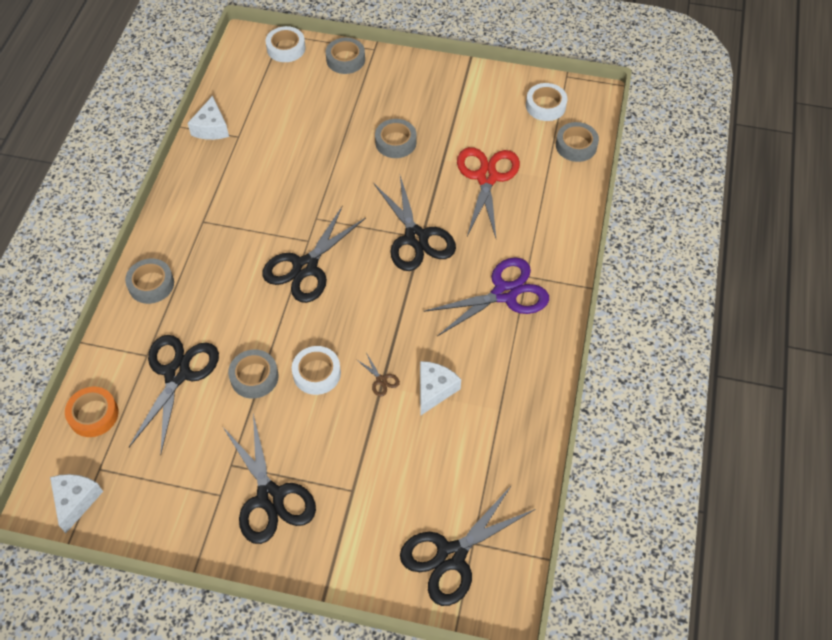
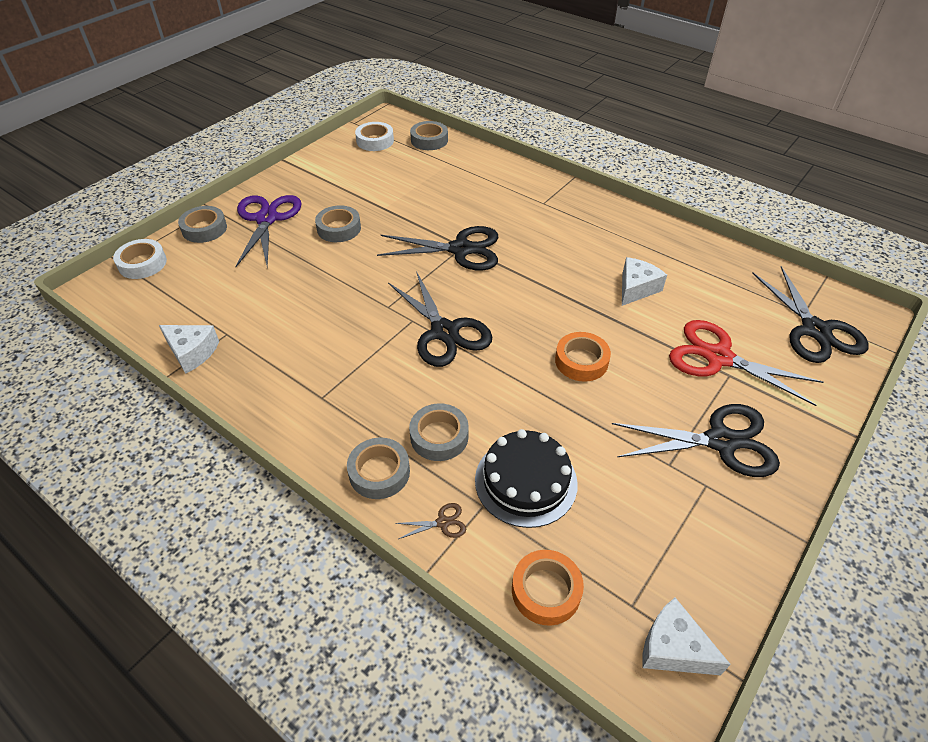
camera: 65 degrees left, 10 degrees down
(177, 374) = (526, 481): black scissors -> black cake
(254, 377) = (563, 412): grey tape -> grey tape (439, 436)
(317, 373) = (581, 361): white tape -> orange tape
(381, 380) = (610, 319): brown scissors -> brown scissors (443, 523)
(434, 390) = (636, 288): white cheese -> white cheese turned 75 degrees clockwise
(487, 177) = (425, 191): red scissors -> red scissors (718, 357)
(505, 294) = (555, 219): purple scissors -> purple scissors (267, 219)

